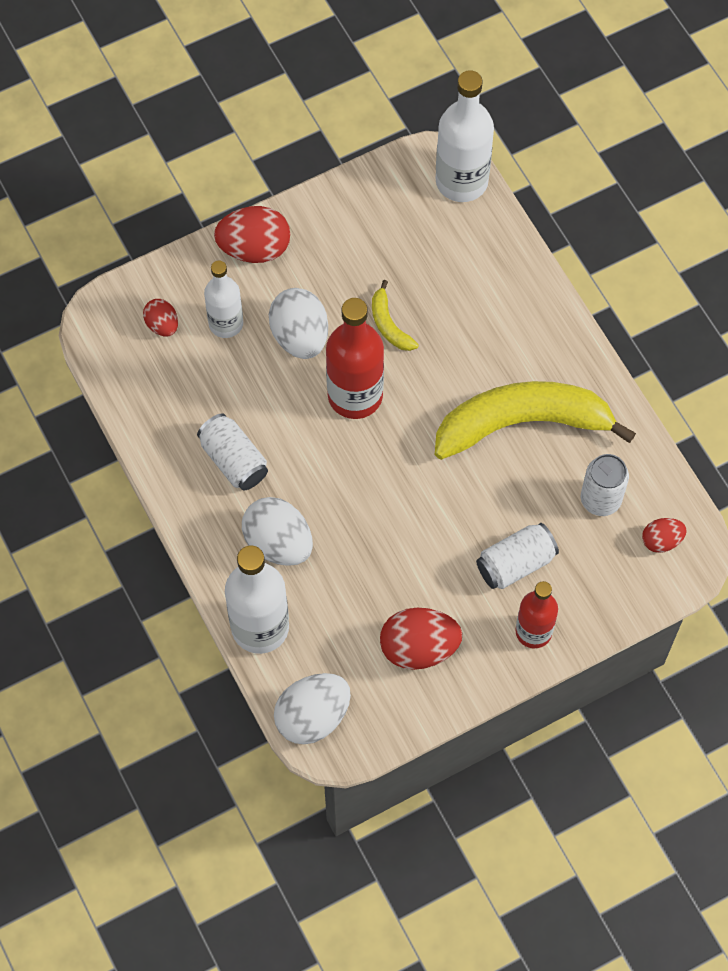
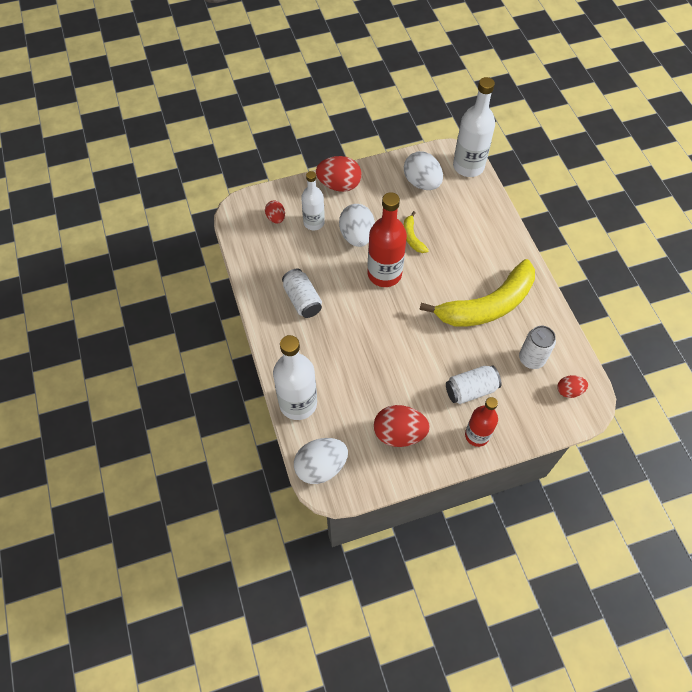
camera: 10 degrees right, 5 degrees down
(278, 543) = (320, 353): white egg -> white egg (422, 183)
(523, 423) = (487, 305): yellow banana -> yellow banana turned 150 degrees clockwise

